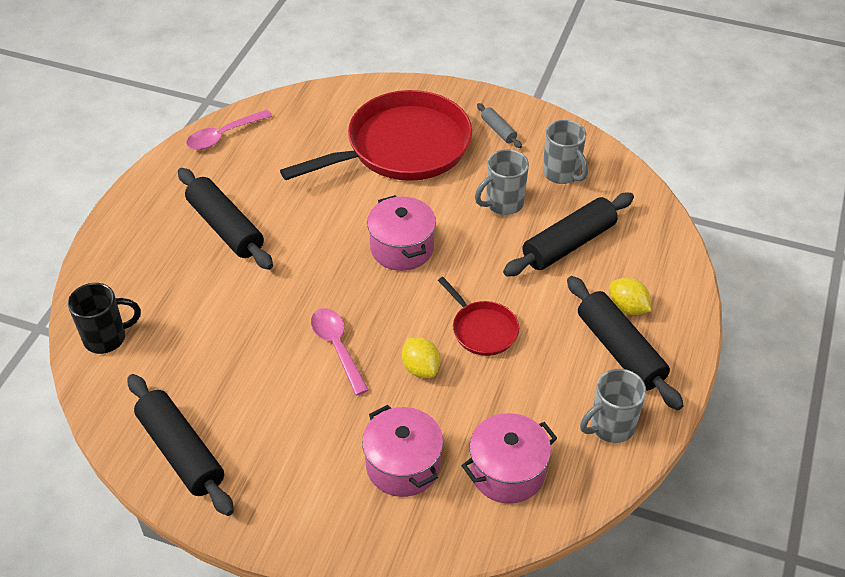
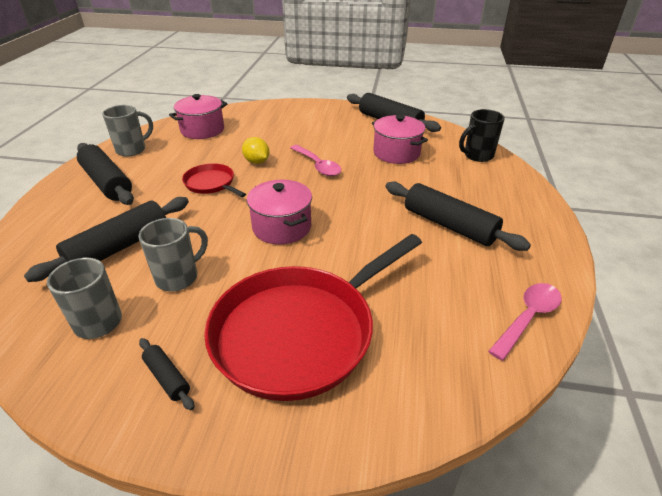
camera: 170 degrees right, 10 degrees down
(403, 465) = (263, 127): pink pot -> pink pot (396, 153)
(498, 130) = (167, 378): grey rolling pin -> black rolling pin
(627, 307) = (86, 207): yellow lemon -> none

